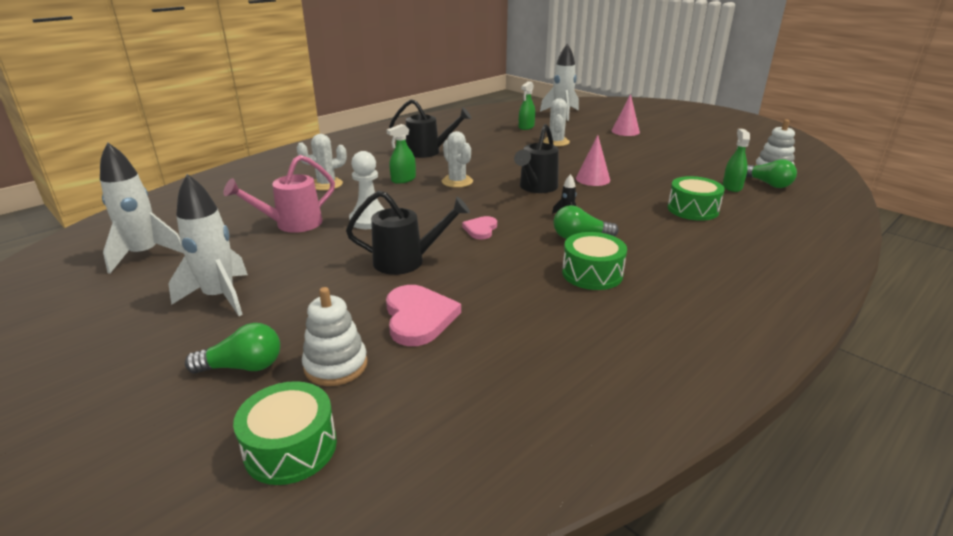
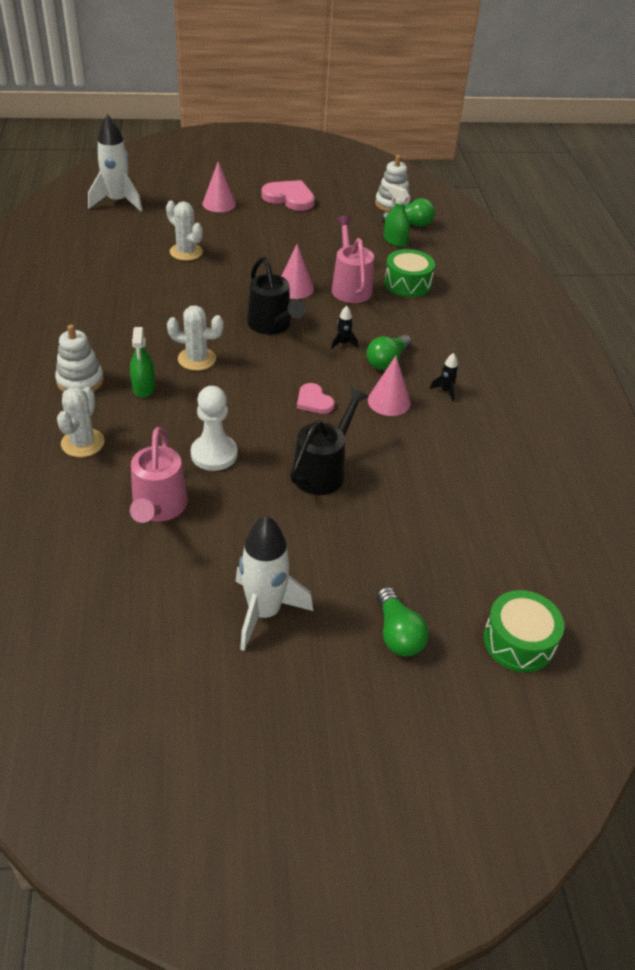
camera: 55 degrees left, 15 degrees up
(144, 254) = (100, 643): white rocket -> none
(243, 367) = (398, 634): green light bulb -> green light bulb turned 135 degrees clockwise
(336, 365) = (442, 580): white stacking toy -> white stacking toy (80, 381)
(418, 317) = (419, 508): pink heart -> pink heart (289, 198)
(428, 152) = (92, 335): black watering can -> none
(526, 127) = (119, 242): green spray bottle -> none
(532, 255) = (389, 401): none -> pink cone
(592, 273) = (445, 391): green drum -> black rocket
(637, 193) = (350, 287): none -> pink watering can

